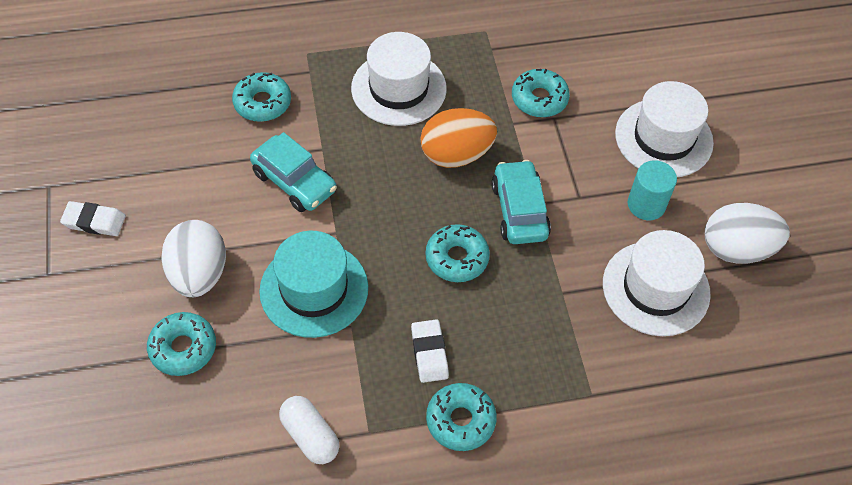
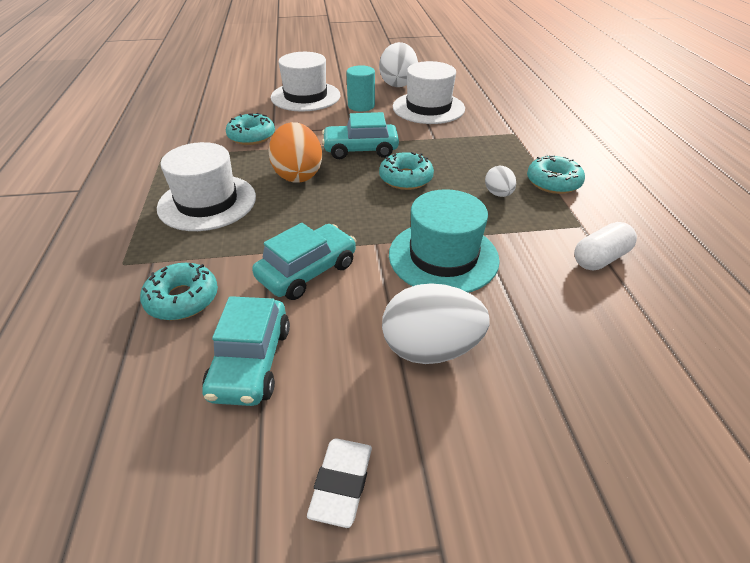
camera: 85 degrees left, 15 degrees down
(183, 348) = (533, 358): turquoise donut -> none
(195, 159) = (251, 362): none -> turquoise car
(429, 353) = (498, 194): white eraser -> white egg

